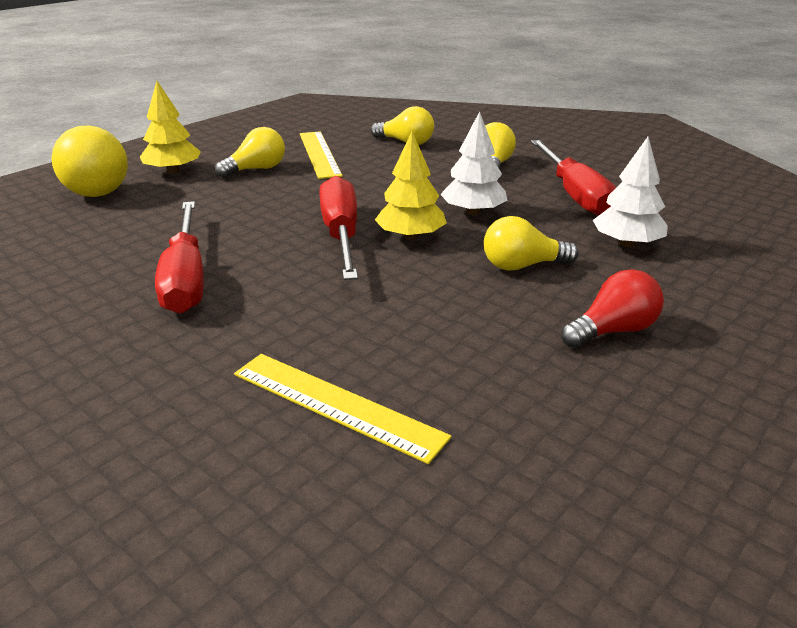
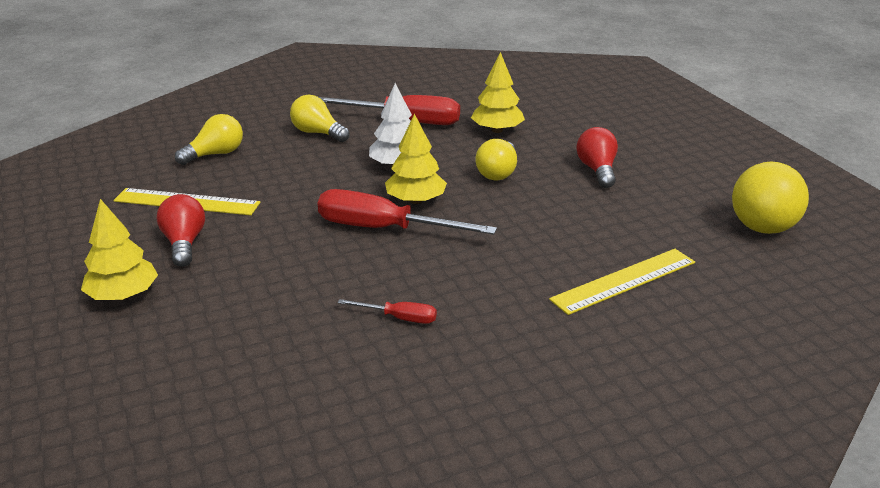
camera: 65 degrees left, 0 degrees up
(98, 194) = (131, 354): yellow ball -> yellow ball (762, 228)
(186, 278) = (399, 318): red screwdriver -> red screwdriver, size x0.48
(256, 169) = (184, 243): yellow light bulb -> red light bulb
(626, 244) = (497, 130): white tree -> yellow tree

